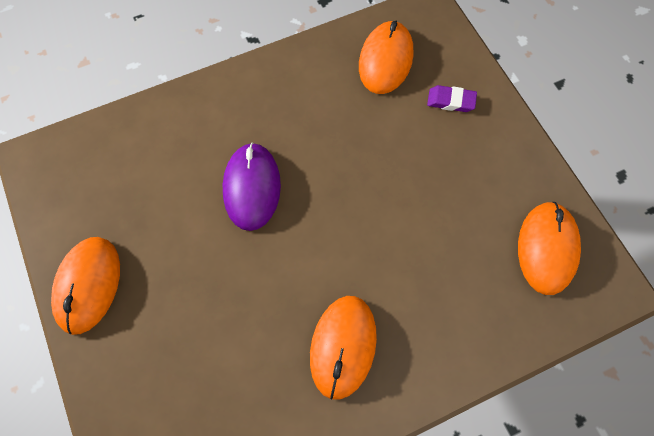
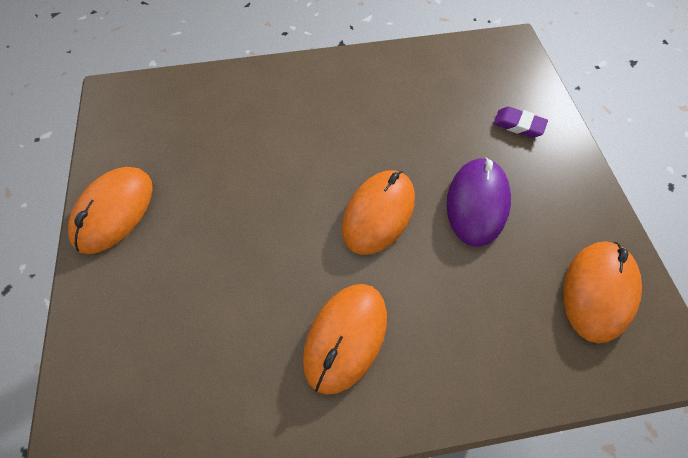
camera: 15 degrees right, 5 degrees down
(252, 187) = (299, 160): purple mouse -> purple mouse (477, 203)
(385, 60) = (460, 77): orange mouse -> orange mouse (378, 213)

